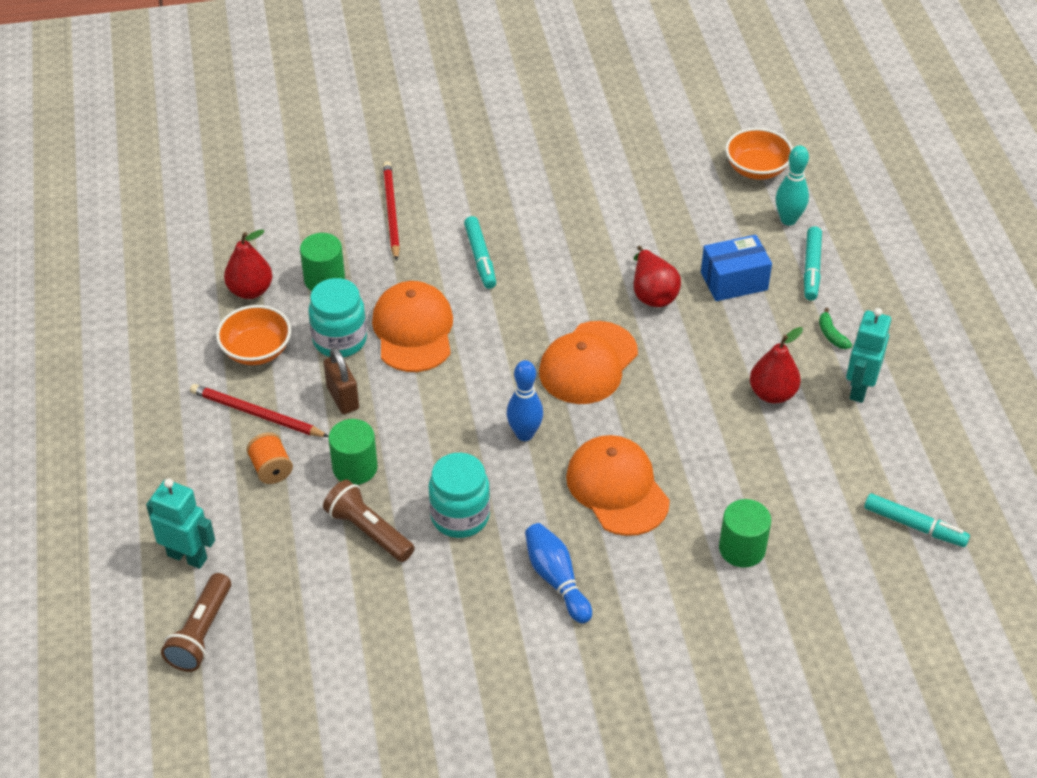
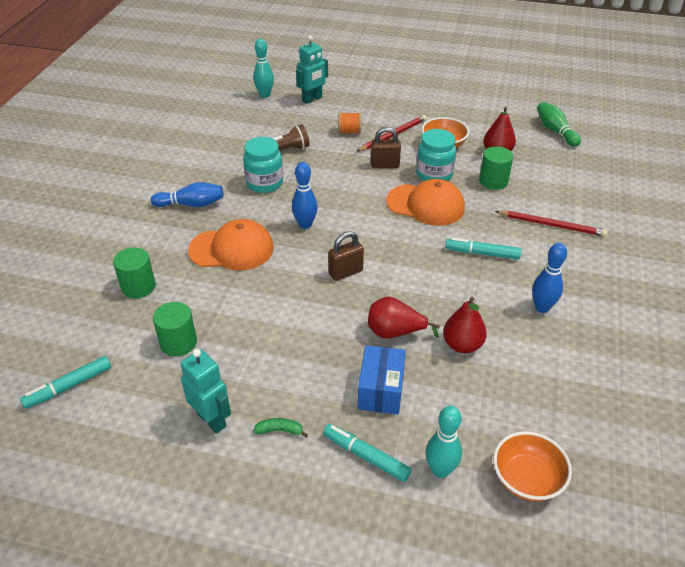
camera: 115 degrees right, 5 degrees down
(162, 244) = (555, 131): none -> green bowling pin
(201, 633) = (265, 95): brown flashlight -> turquoise bowling pin
(355, 468) = (329, 157): green cylinder -> green cylinder (178, 343)
(541, 195) = (542, 307): none -> blue bowling pin
(588, 363) = (345, 272): orange cap -> brown padlock
(772, 394) = (247, 360): red pear -> red pear (462, 345)

